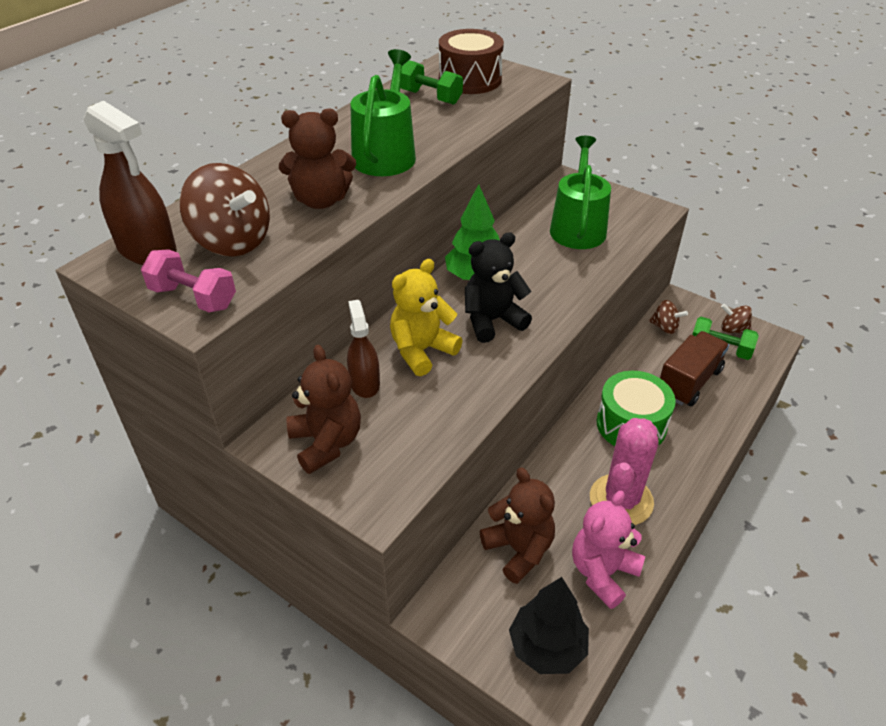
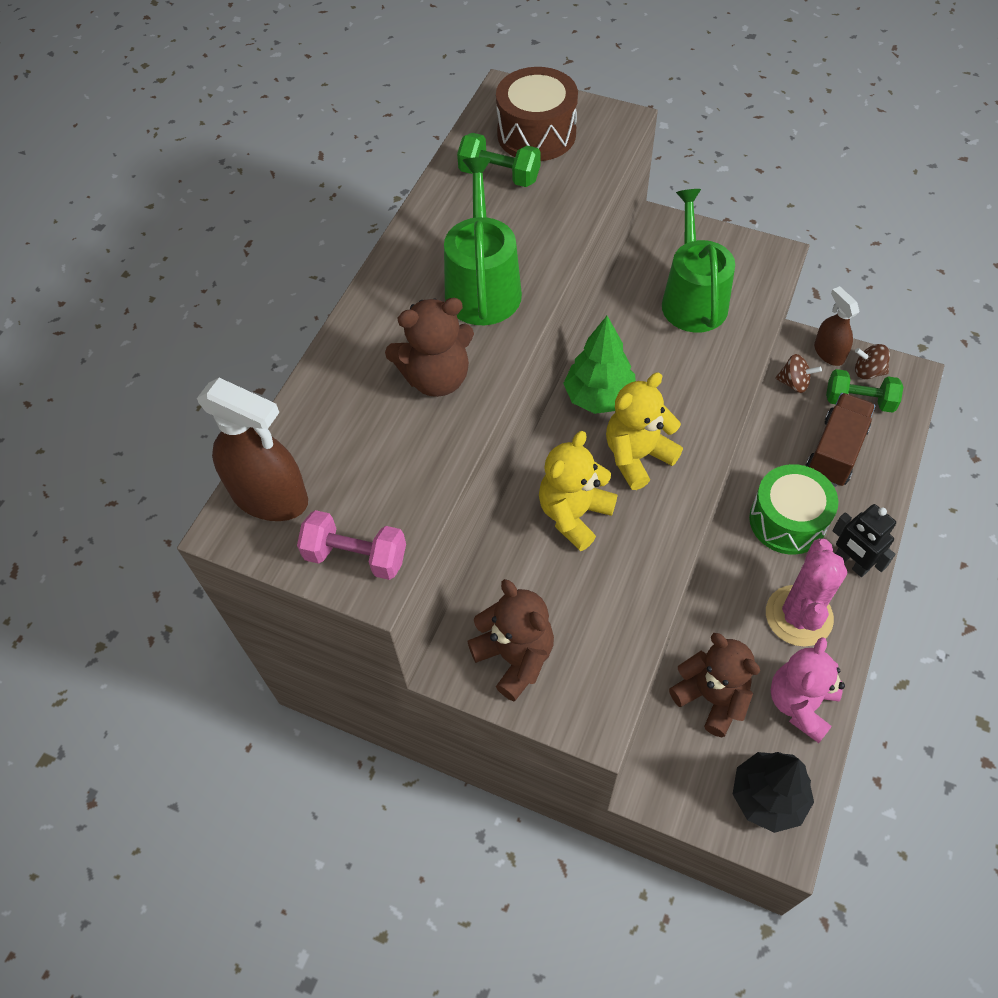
camera: 10 degrees left, 15 degrees up
(232, 241) = (362, 463): brown spinning top -> none
(365, 383) = (527, 571): brown spray bottle -> brown spray bottle (828, 353)
(492, 320) = (637, 456): black teddy bear -> yellow teddy bear
(682, 467) = (851, 562): none -> black robot

